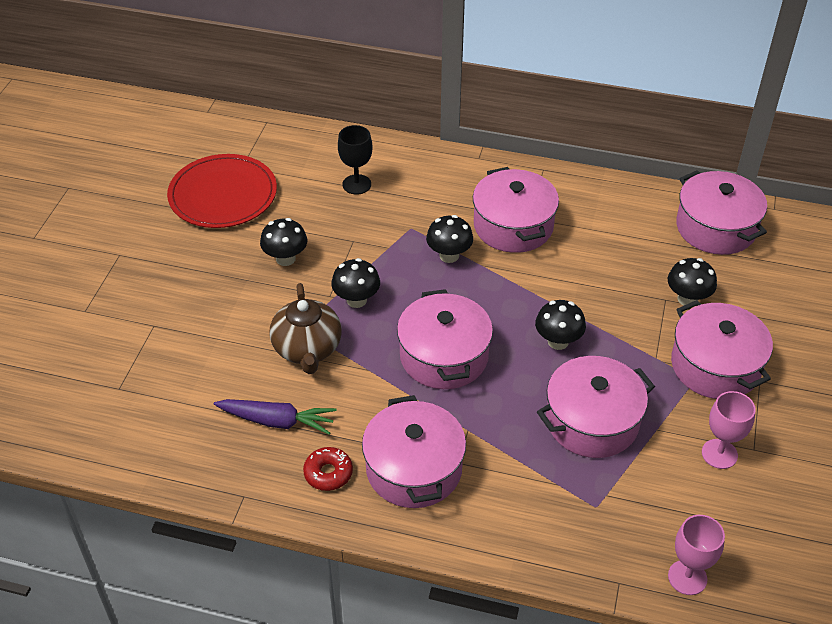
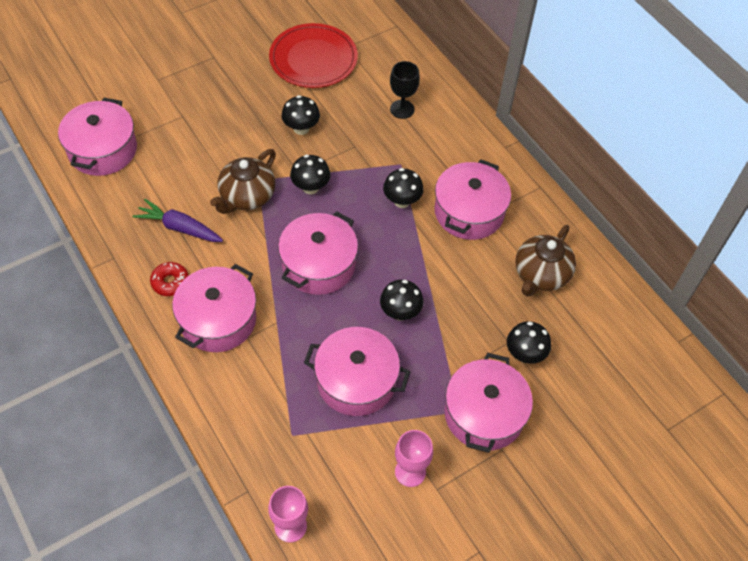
camera: 40 degrees right, 10 degrees up
(277, 421) = (179, 228): purple carrot -> purple carrot turned 150 degrees clockwise
(625, 233) = (541, 274): none -> brown teapot
(715, 228) = (613, 321): pink pot -> pink pot (102, 150)

